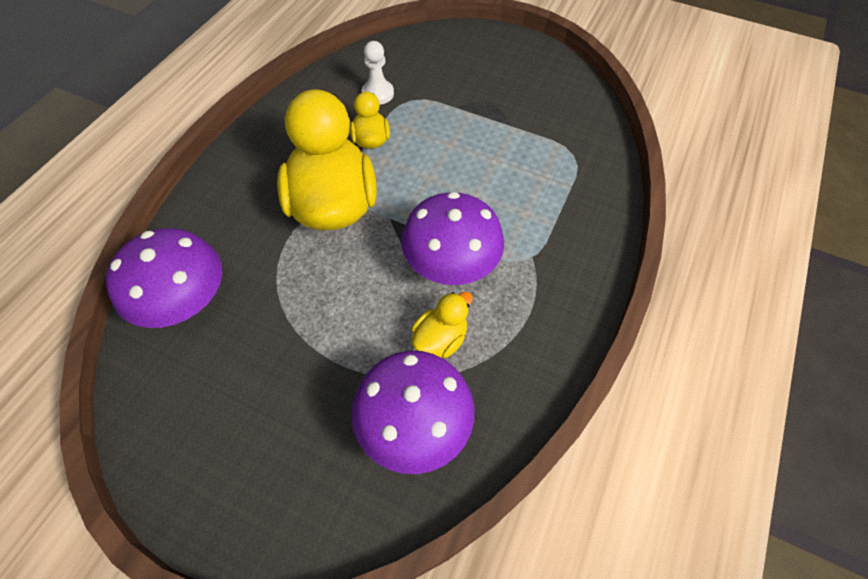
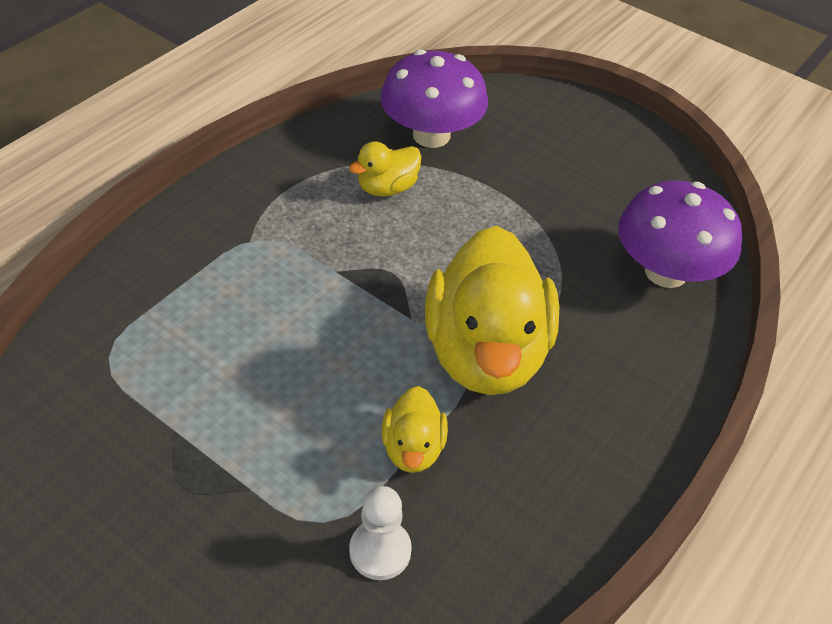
camera: 170 degrees left, 10 degrees down
(451, 265) = (351, 251): purple mushroom -> none

